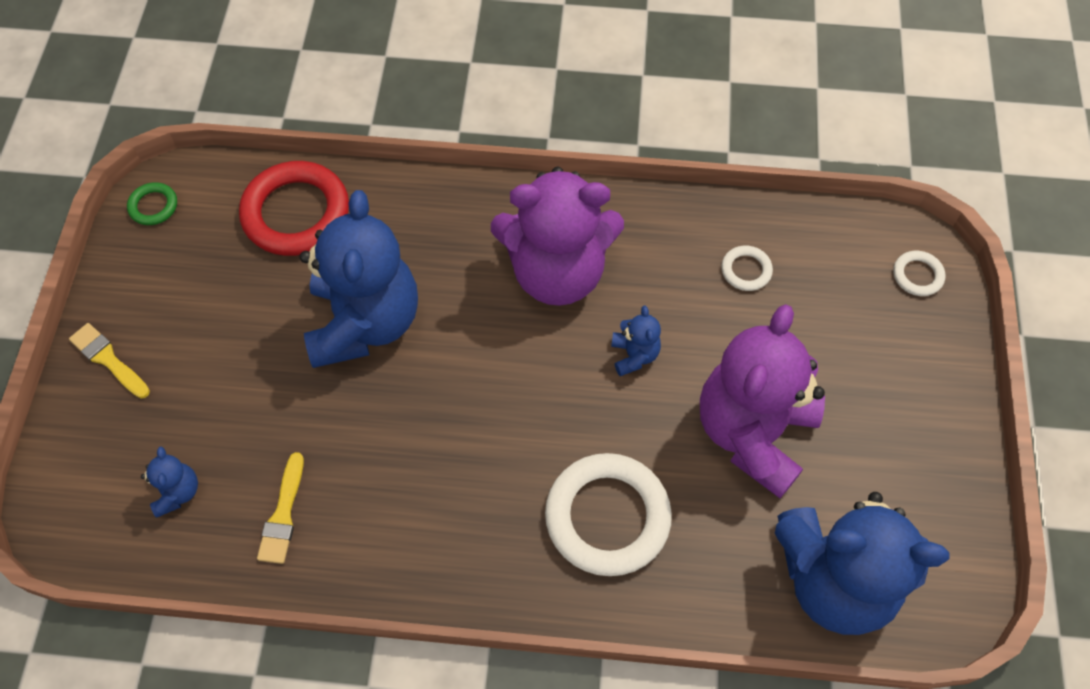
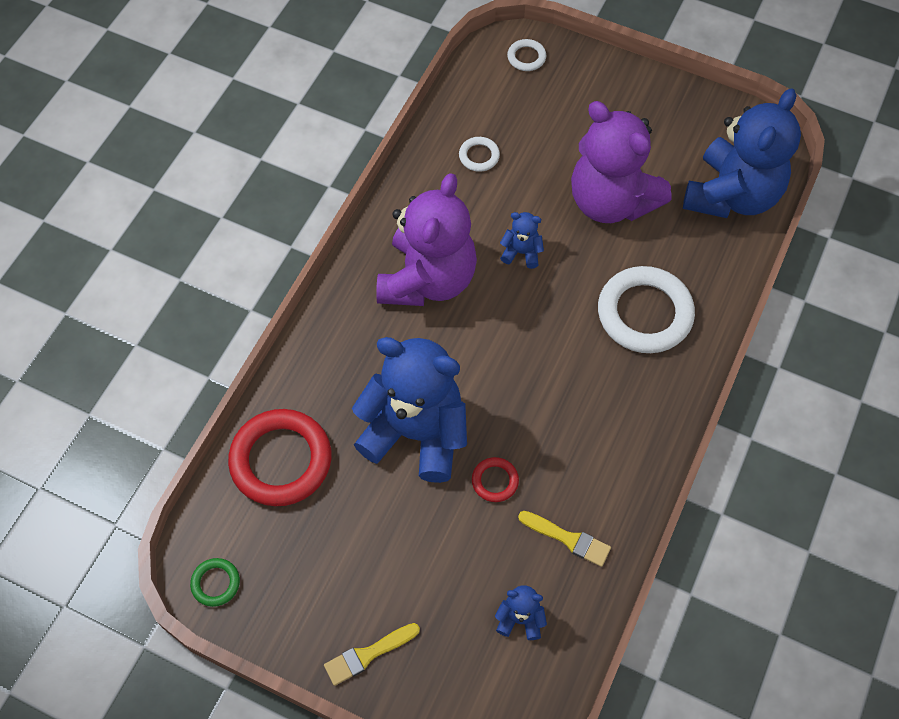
camera: 70 degrees left, 0 degrees up
(332, 417) = (495, 481): none -> red ring

